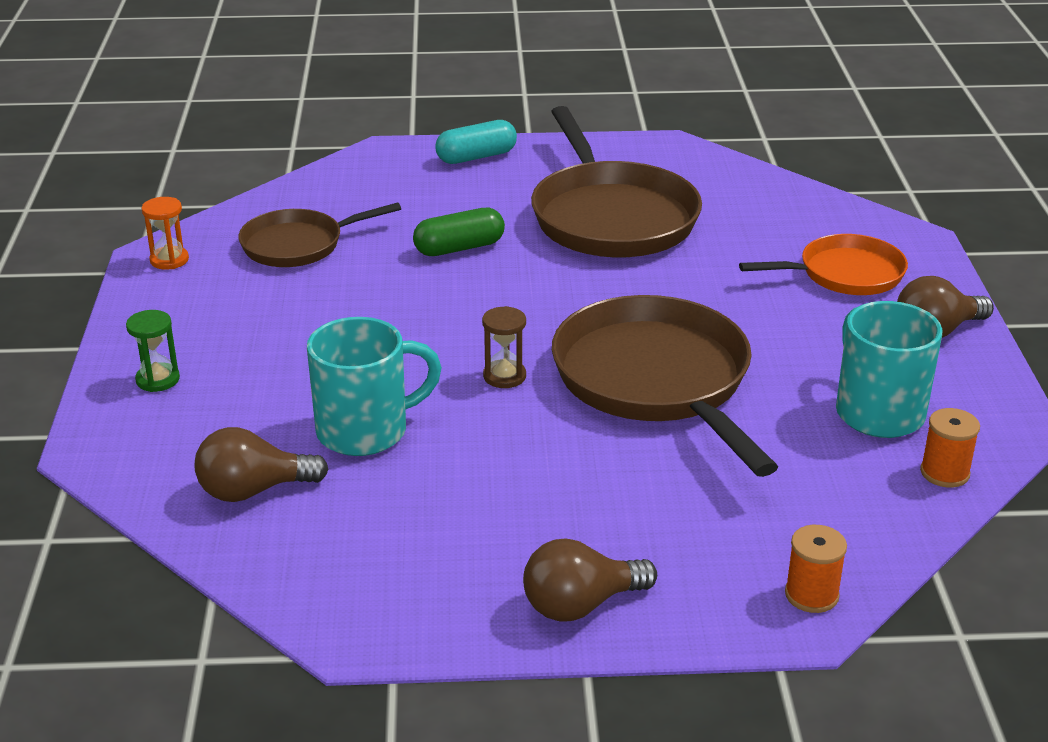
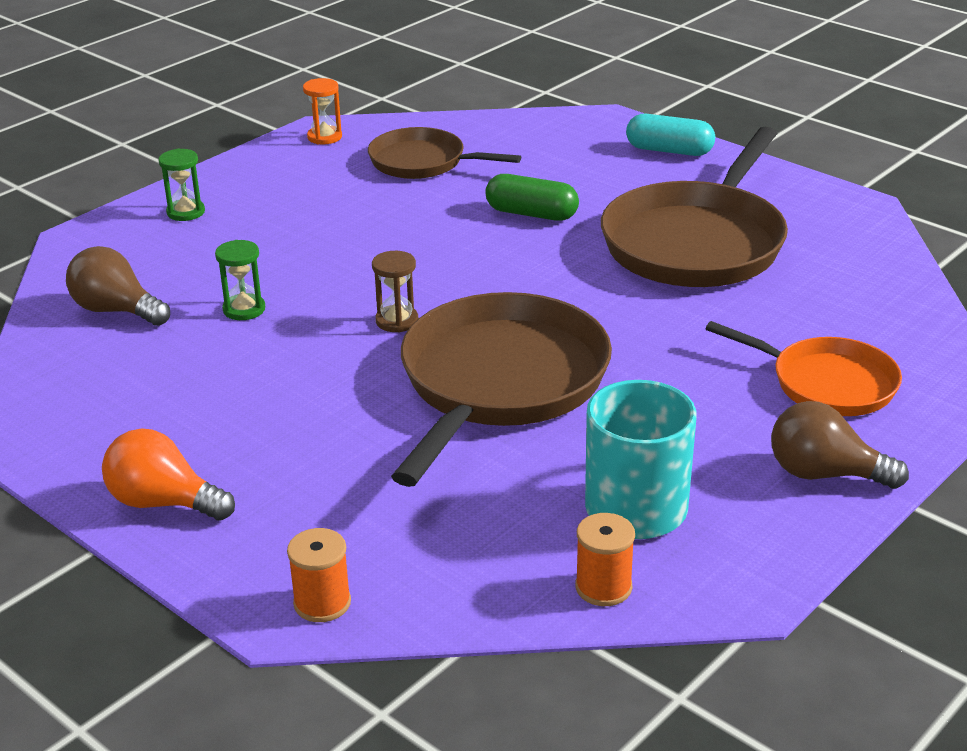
camera: 45 degrees right, 0 degrees up
(366, 430) = (244, 309): turquoise mug -> green hourglass
(580, 605) = (164, 502): brown light bulb -> orange light bulb

